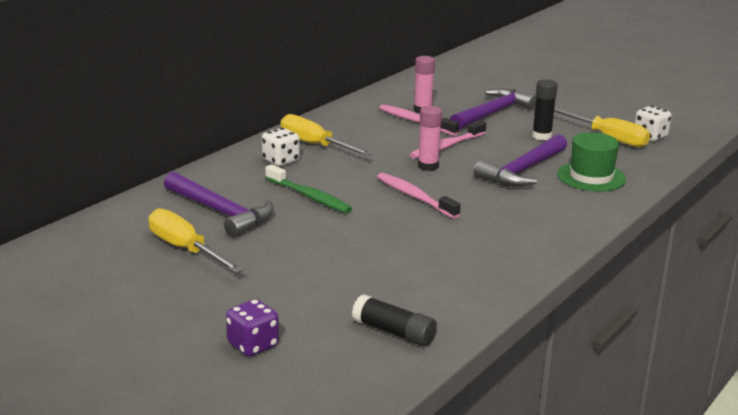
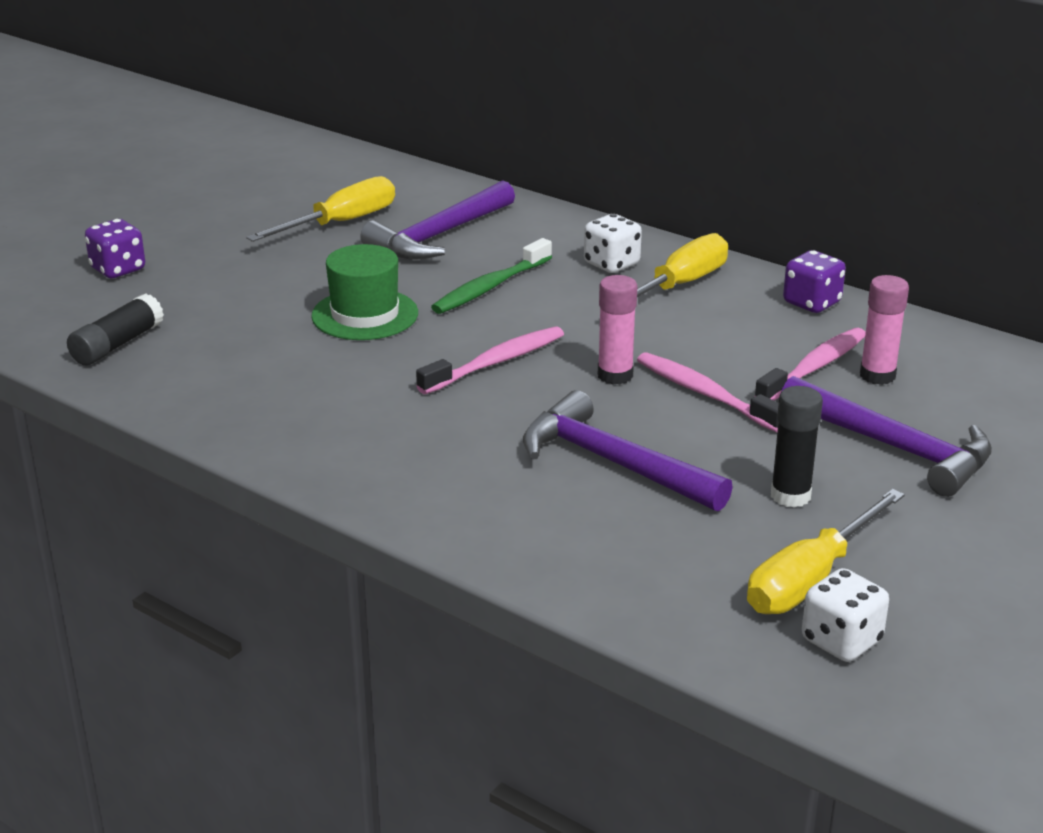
camera: 90 degrees right, 5 degrees up
(340, 116) = (811, 303): none -> purple dice
(591, 177) = (599, 535): green hat -> green hat (365, 315)

